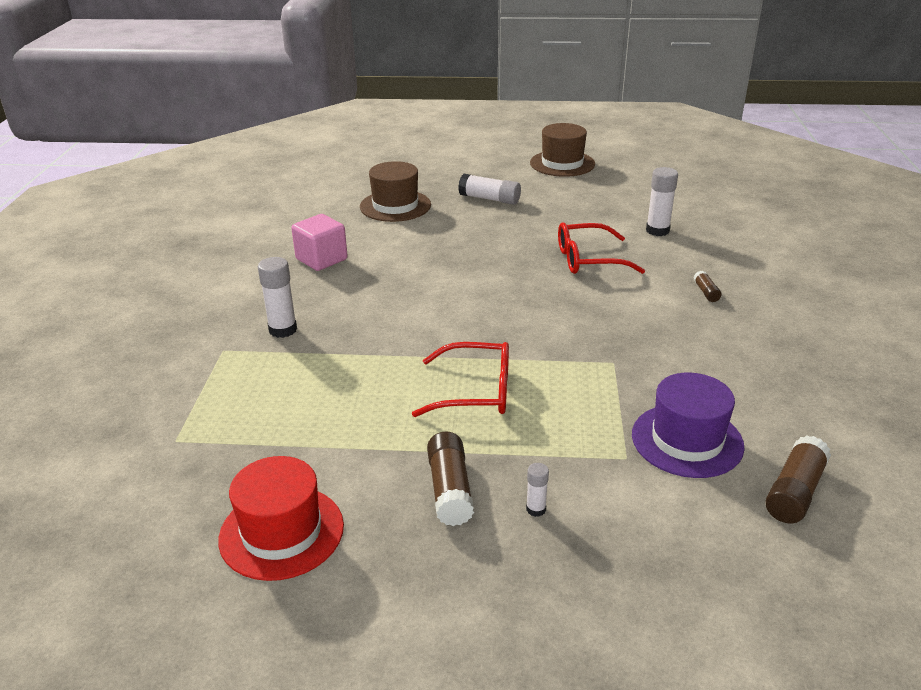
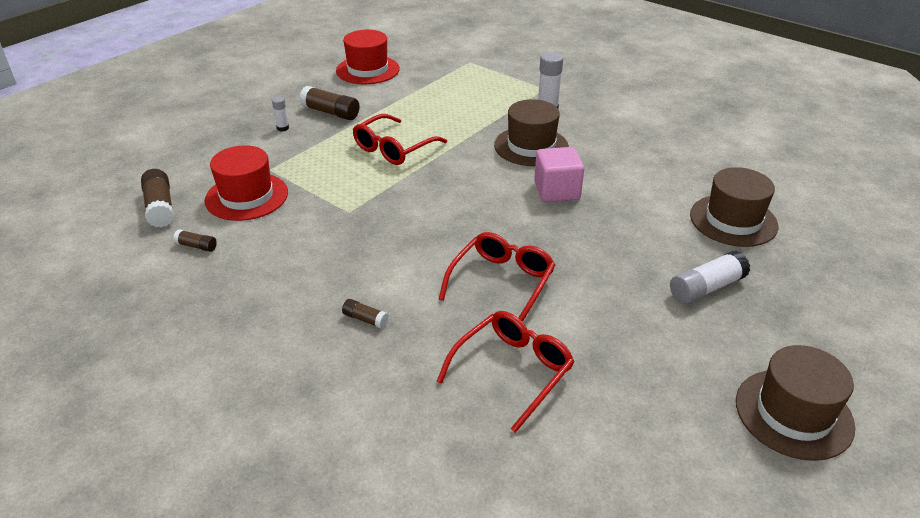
camera: 125 degrees right, 5 degrees up
(321, 259) = (643, 150): pink cube -> pink cube (556, 191)
(375, 313) = (531, 146): none -> brown hat
(657, 231) = (512, 372): white glue stick -> red glasses
(687, 440) = (246, 196): purple hat -> red hat
(787, 419) = (196, 246): none -> brown glue stick

